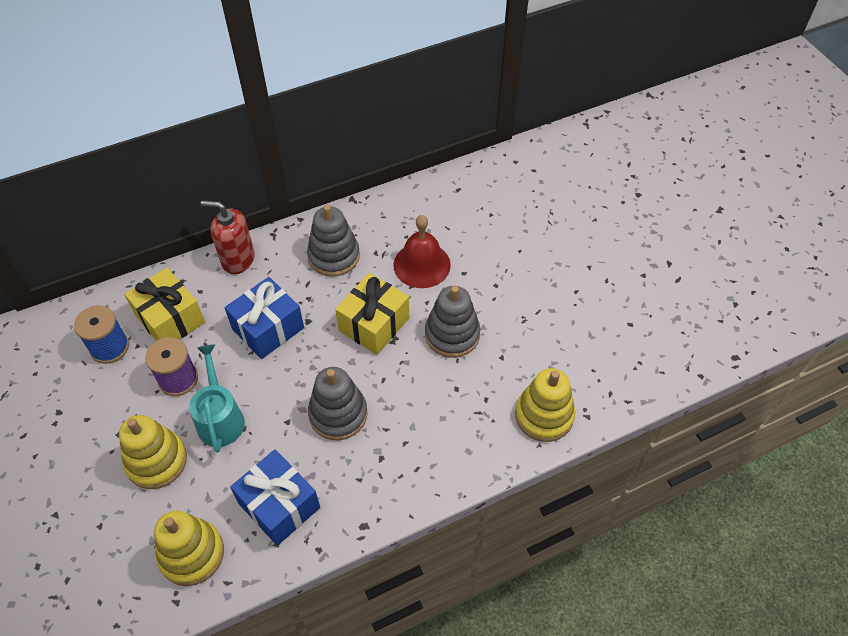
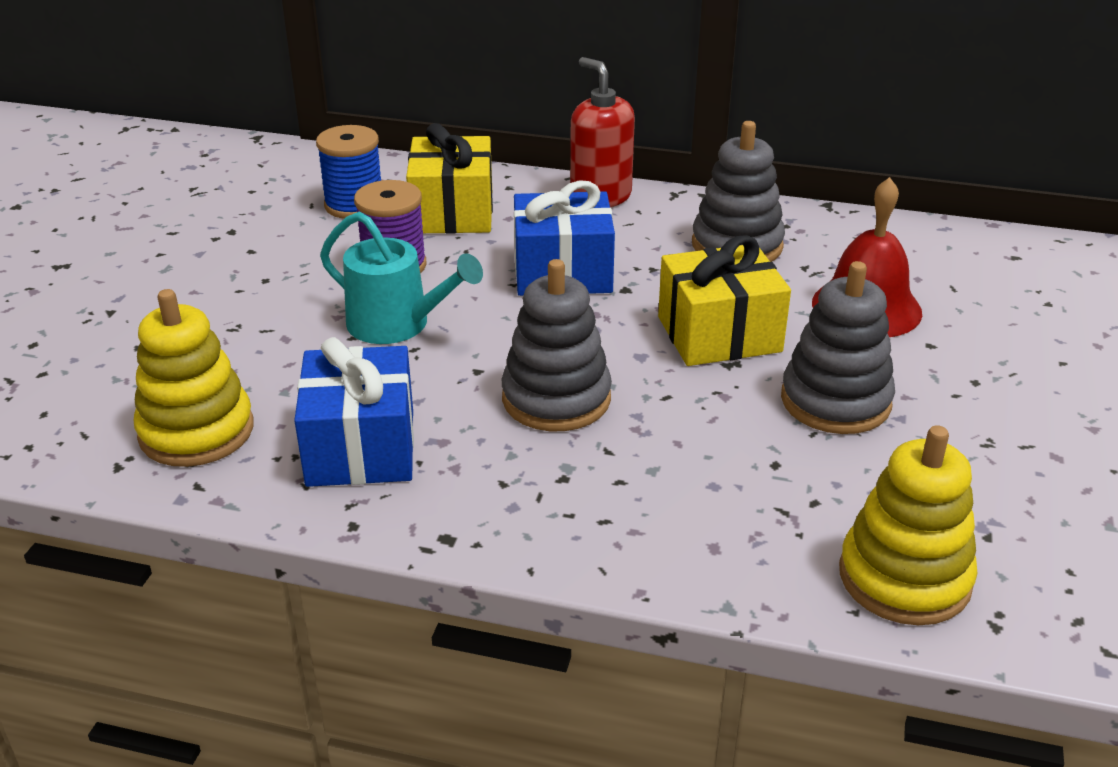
camera: 40 degrees right, 20 degrees down
(157, 461) = (274, 324): yellow stacking toy -> none
(220, 418) = (397, 324): turquoise watering can -> turquoise watering can turned 90 degrees clockwise

